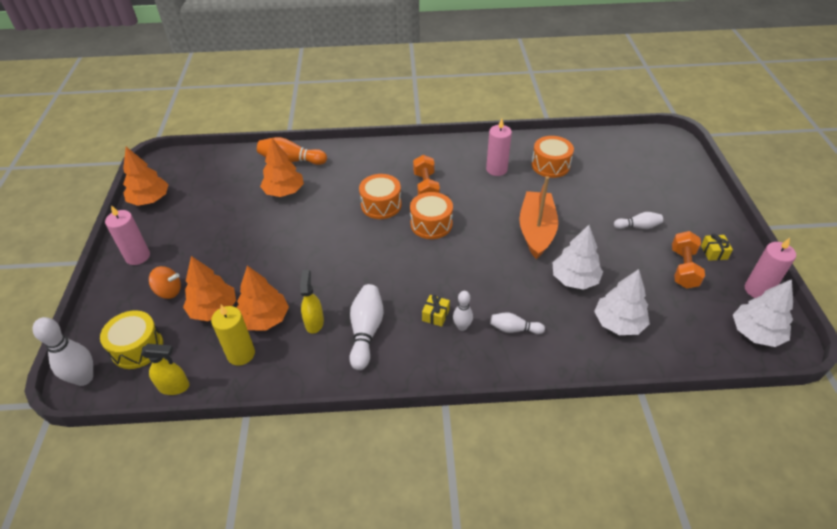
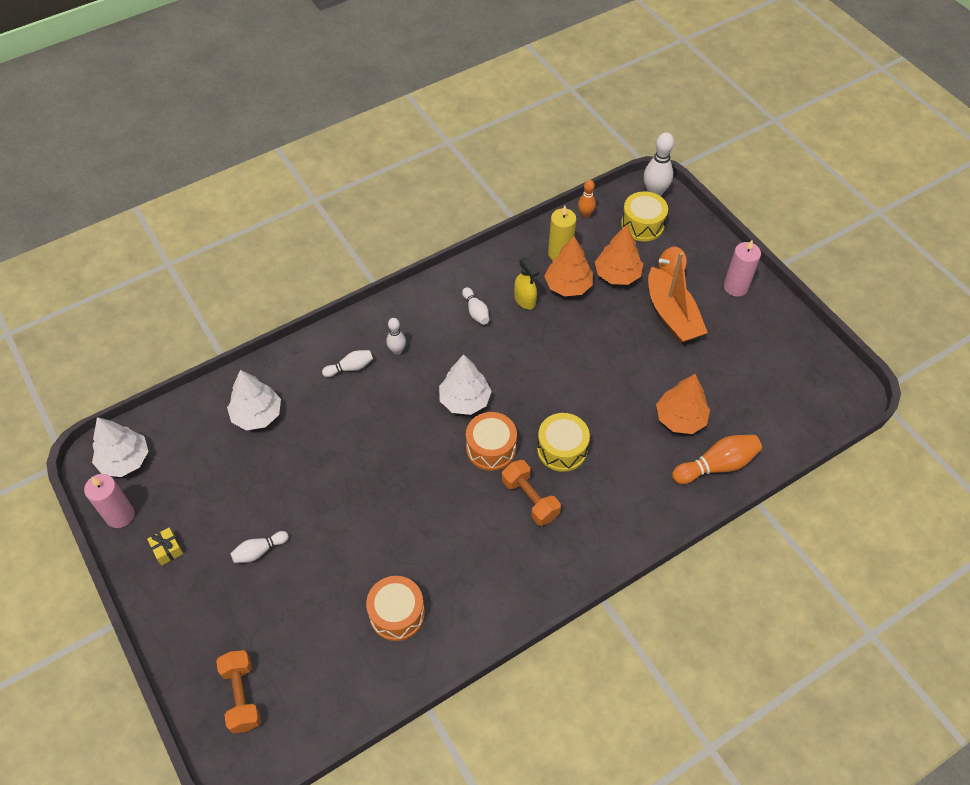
camera: 150 degrees right, 10 degrees up
(150, 200) = (802, 344): orange tree -> none
(174, 386) = (585, 214): yellow spray bottle -> orange bowling pin
(366, 332) = (476, 311): white bowling pin -> white bowling pin, size x0.60
(381, 205) = (562, 449): orange drum -> yellow drum
(435, 315) = (426, 351): yellow gift -> none
(496, 169) = (462, 571): pink candle -> none
(536, 231) = (373, 491): orange boat -> orange boat (672, 315)
(574, 279) = (312, 445): white tree -> white tree (464, 400)
(683, 268) = (200, 510): orange dumbbell -> orange dumbbell (242, 696)

